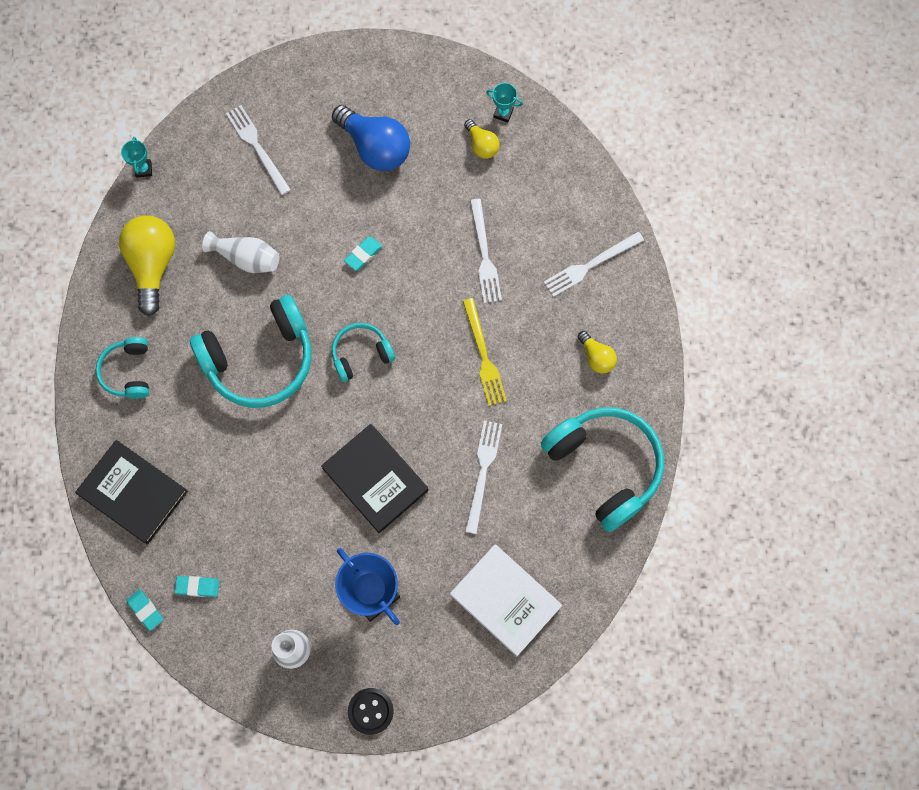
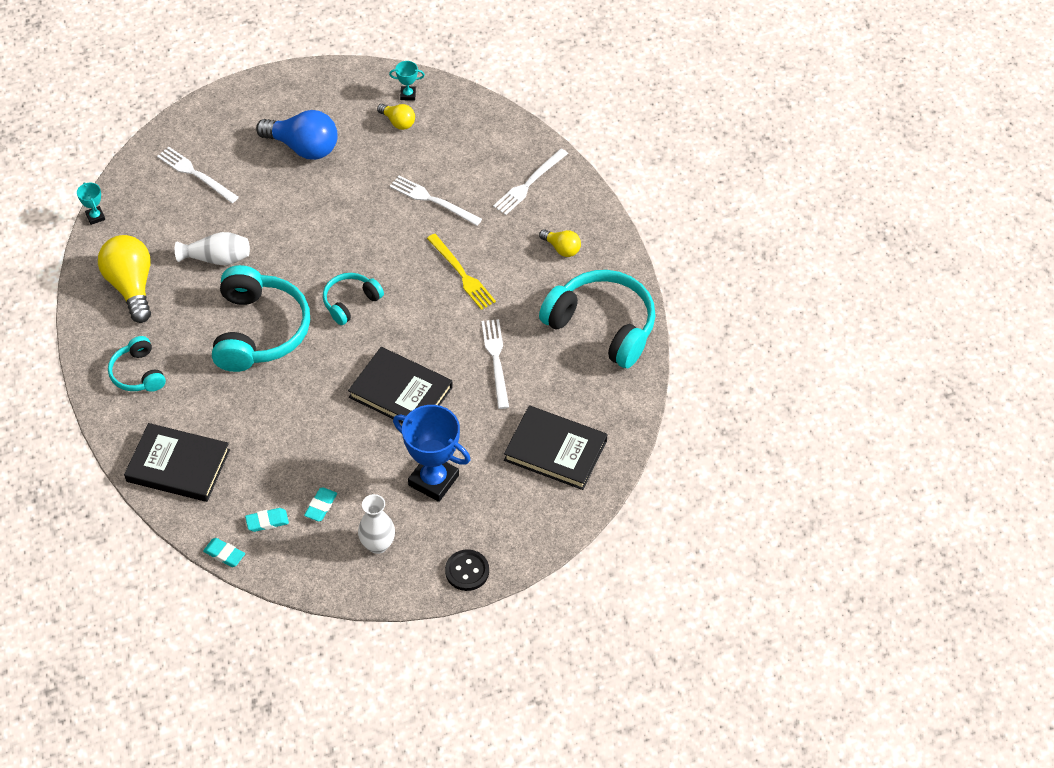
camera: 20 degrees left, 20 degrees down
(260, 359) = (258, 331): turquoise headphones -> turquoise headphones turned 45 degrees counterclockwise
(363, 254) = (323, 228): turquoise eraser -> turquoise eraser (321, 506)
(484, 255) = (432, 200): white fork -> white fork turned 150 degrees clockwise
(505, 600) = (555, 450): white book -> black book

